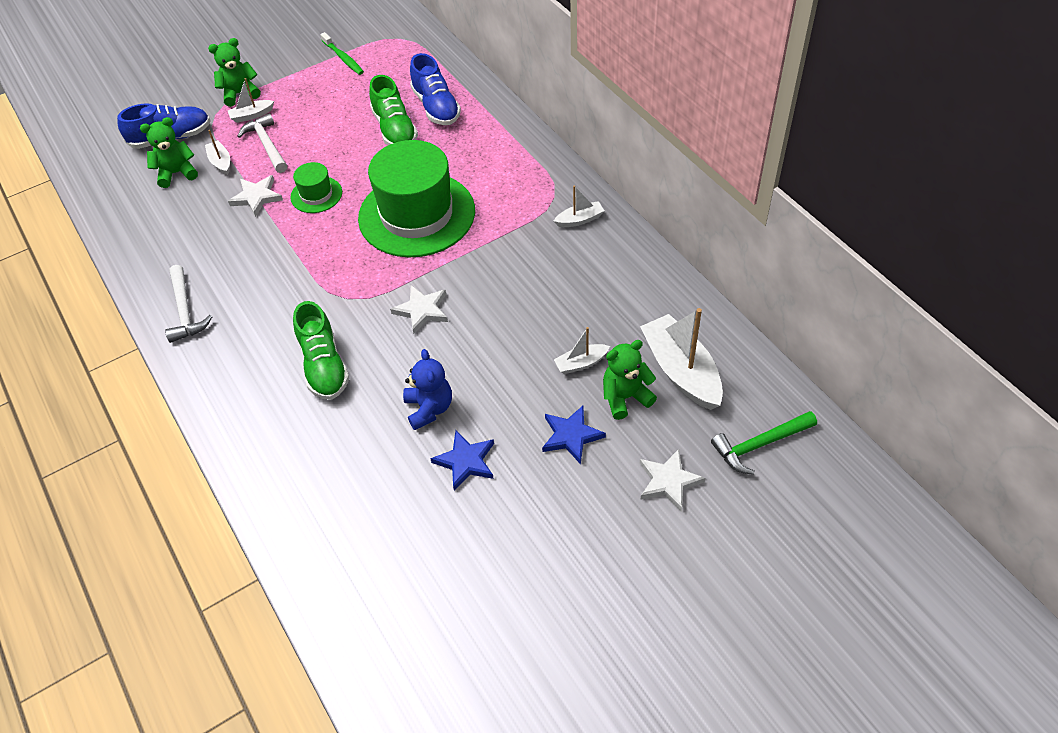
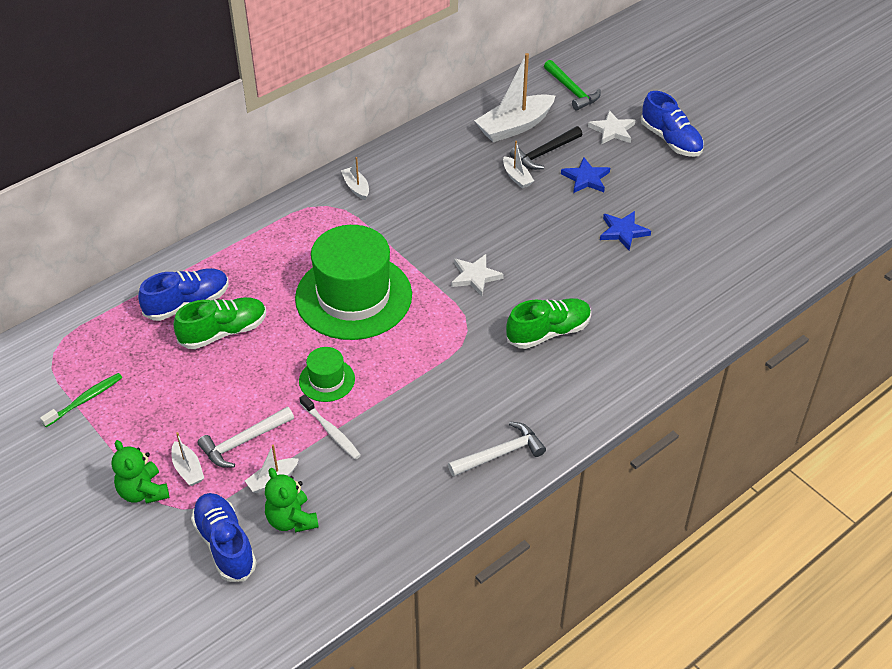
camera: 100 degrees left, 5 degrees down
(256, 197) = (331, 431): white star -> white toothbrush
(429, 408) = (579, 258): blue teddy bear -> none
(625, 397) = (545, 153): green teddy bear -> black hammer
(643, 552) = (670, 140): none -> blue shoe

